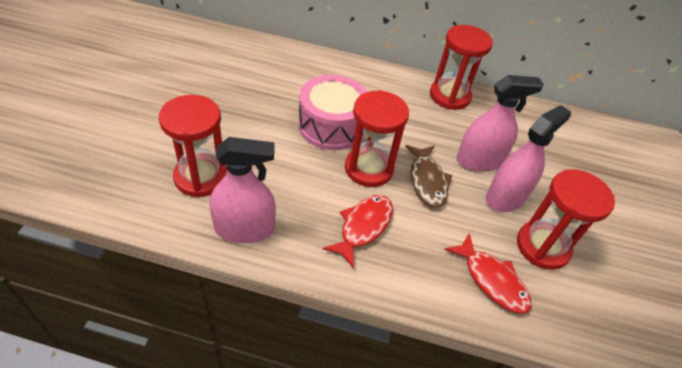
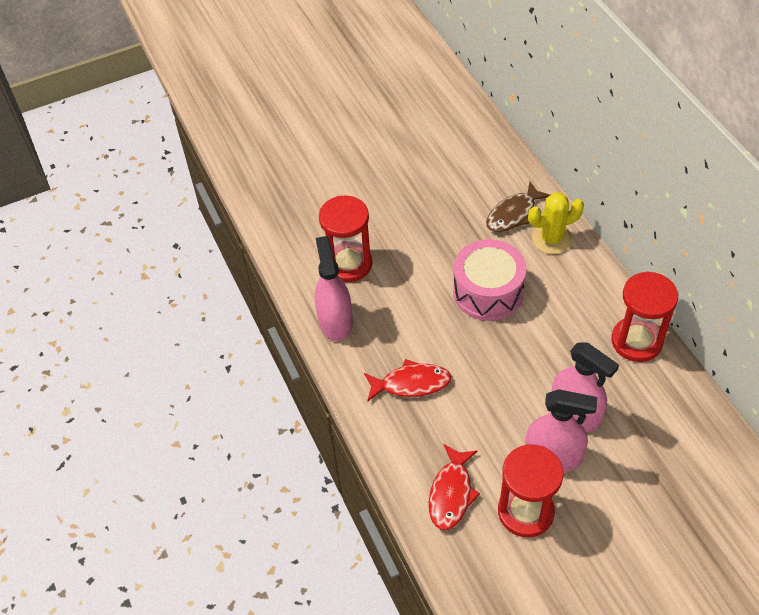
camera: 60 degrees right, 5 degrees up
(244, 229) = (335, 321): pink spray bottle -> pink spray bottle turned 150 degrees counterclockwise
(327, 70) = (552, 239): none -> yellow cactus
(368, 169) = (471, 347): red hourglass -> none
(427, 181) = (505, 392): brown fish -> brown fish (513, 214)

